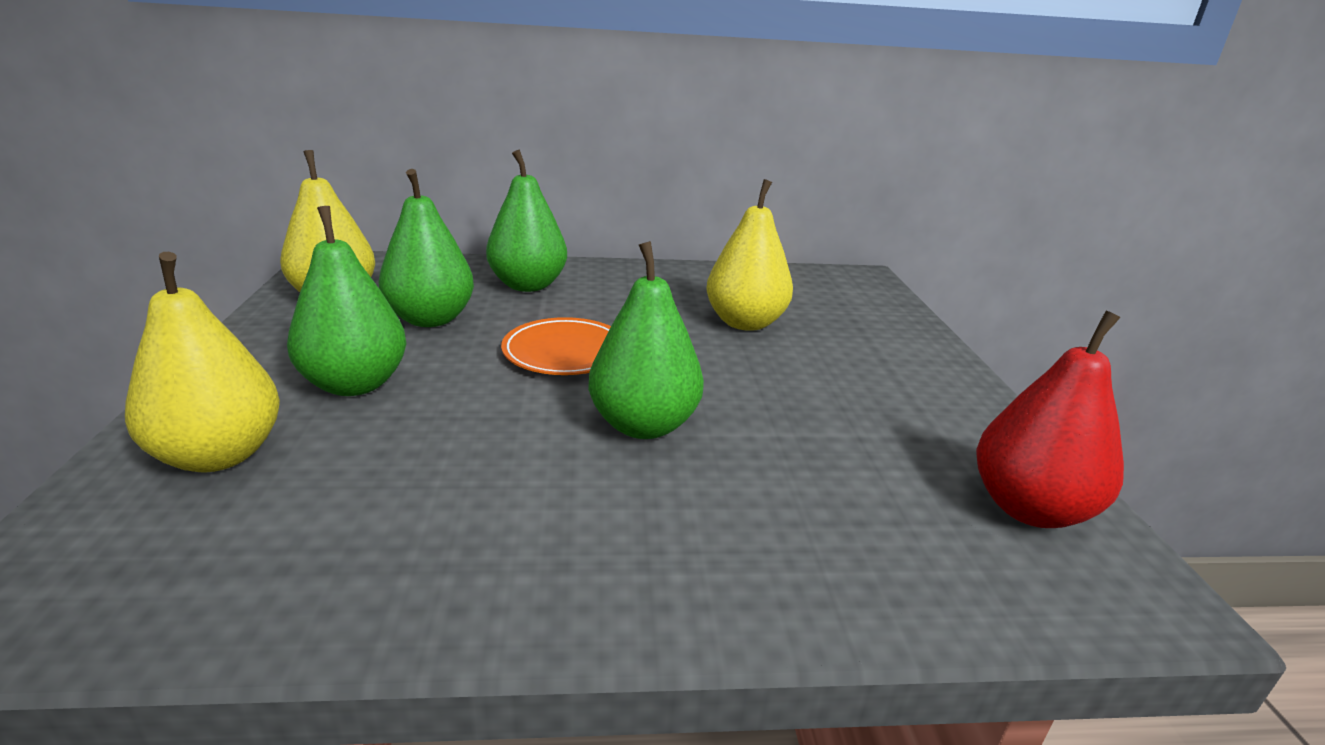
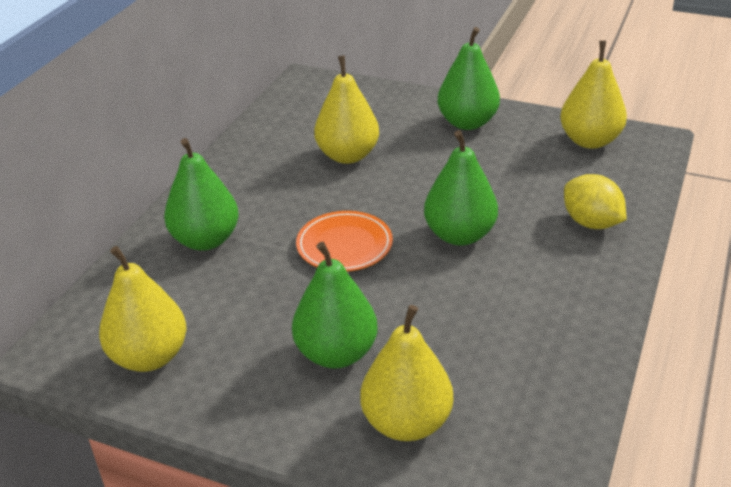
camera: 60 degrees left, 10 degrees up
(430, 319) = (241, 303): green pear -> green pear (467, 123)
(781, 551) = (591, 223): none -> yellow lemon
(1029, 509) = (590, 141): red pear -> yellow pear

